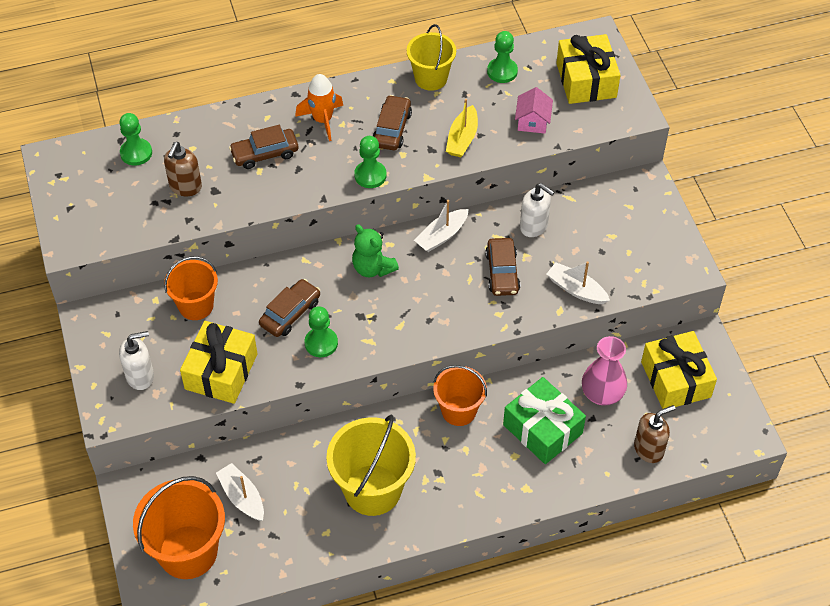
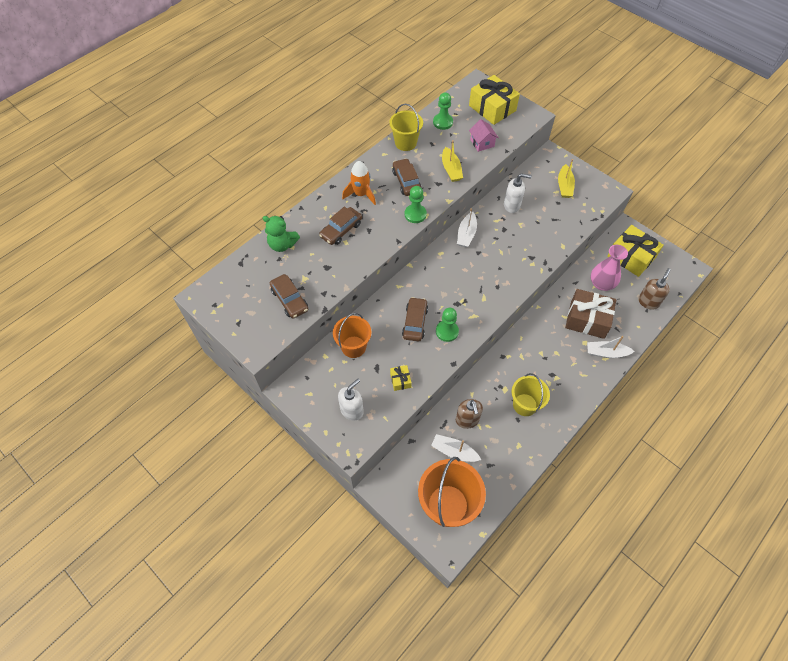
camera: 30 degrees left, 5 degrees up
(136, 153) = (257, 267): green pawn -> none
(185, 187) = (306, 273): brown soap dispenser -> brown soap dispenser (467, 420)
(221, 371) = (400, 380): yellow gift -> yellow gift, size x0.45
(372, 490) = (525, 405): yellow bucket -> yellow bucket, size x0.63
(373, 268) = (442, 271): green teddy bear -> green teddy bear (282, 244)
(459, 410) = (535, 332): orange bucket -> none
(502, 272) = (515, 239): brown car -> brown car (289, 300)
(542, 429) = (587, 319): green gift -> brown gift
(576, 289) = (562, 230): white boat -> white boat (606, 353)
(630, 233) = (564, 186): none -> yellow boat

